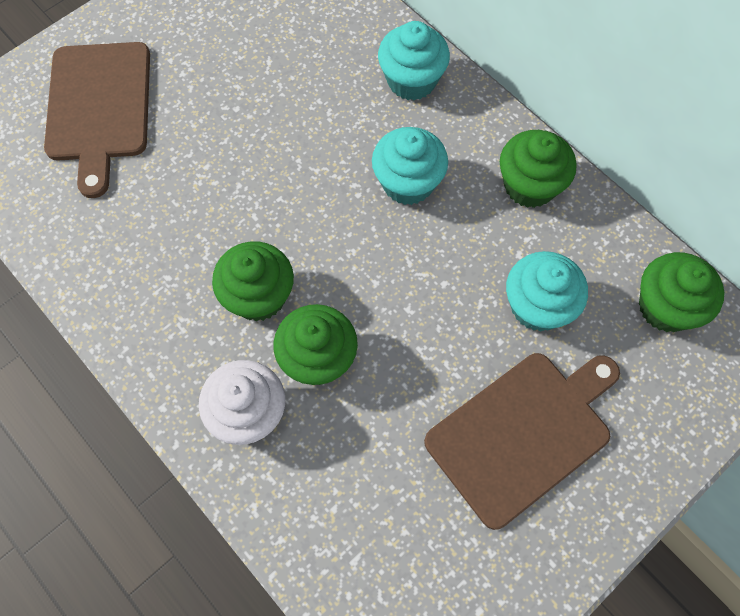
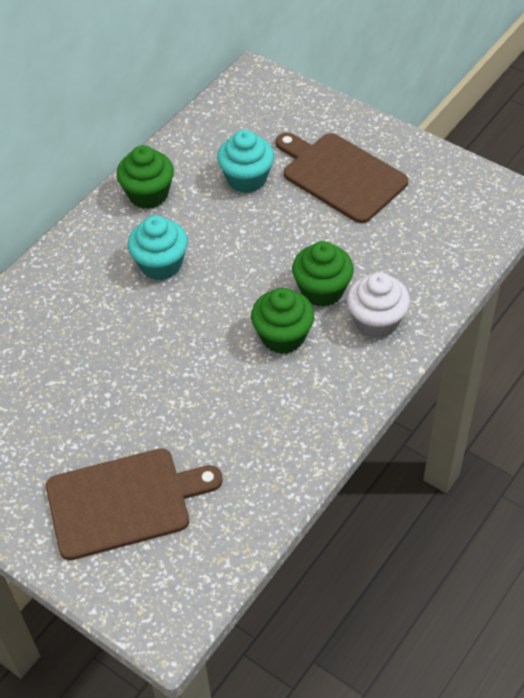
camera: 100 degrees left, 15 degrees down
(411, 80) = (60, 278): turquoise cupcake -> none
(665, 307) = (229, 117): green cupcake -> none

